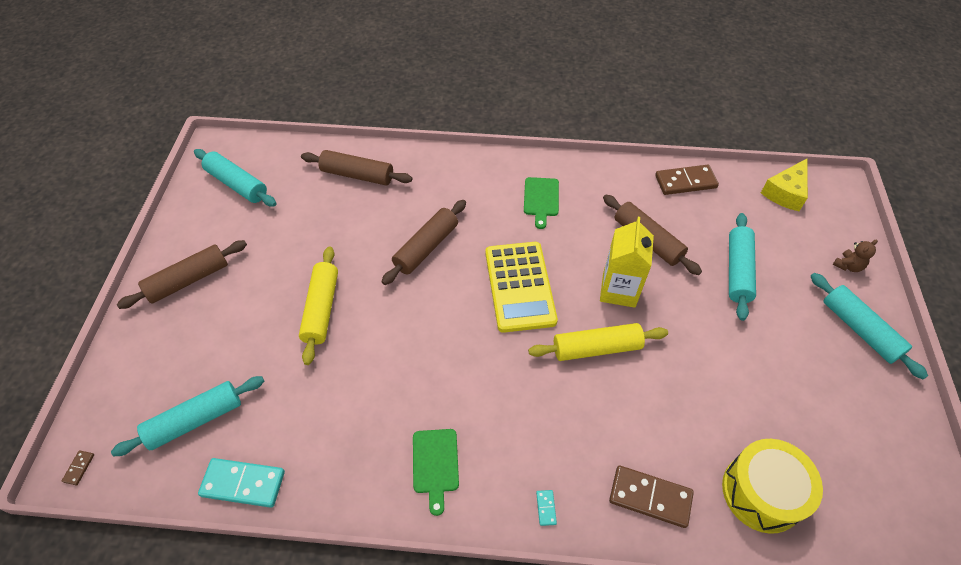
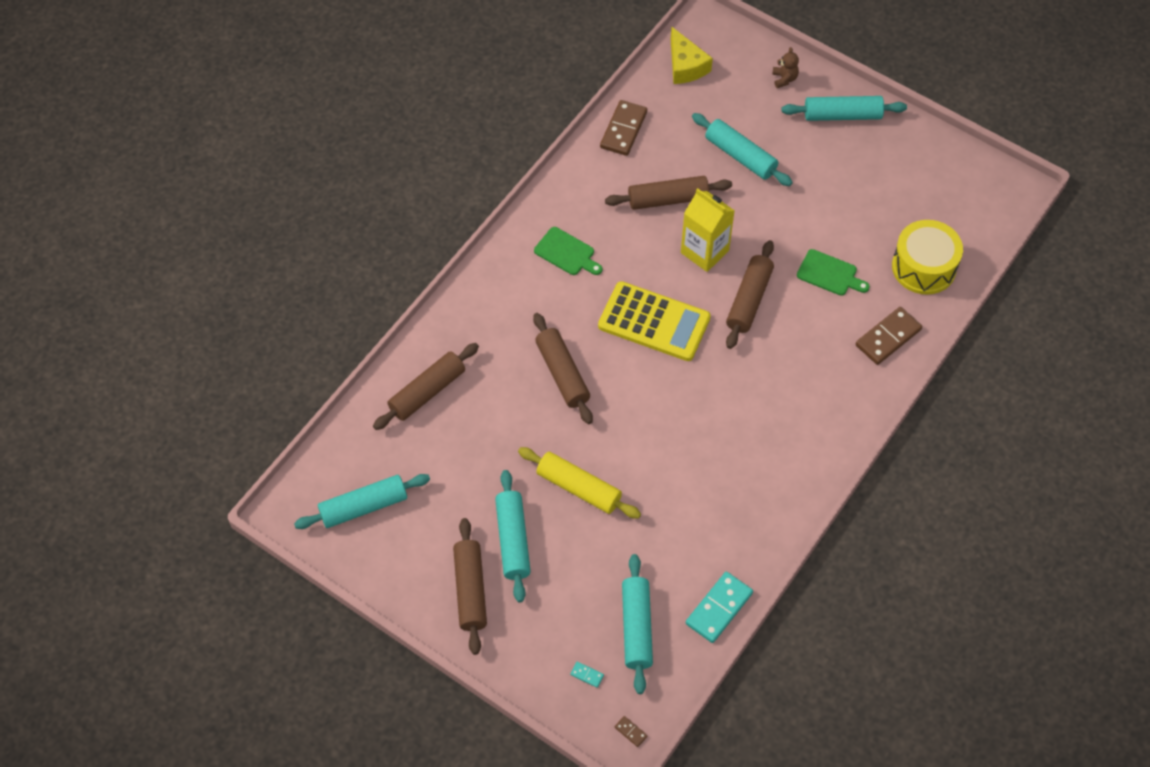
camera: 60 degrees left, 5 degrees up
(248, 287) = (513, 540): none -> turquoise rolling pin
(435, 464) = (782, 464): green cutting board -> green cutting board (829, 274)
(546, 508) = (858, 408): turquoise domino -> turquoise domino (587, 675)
(596, 348) = (749, 300): yellow rolling pin -> brown rolling pin

